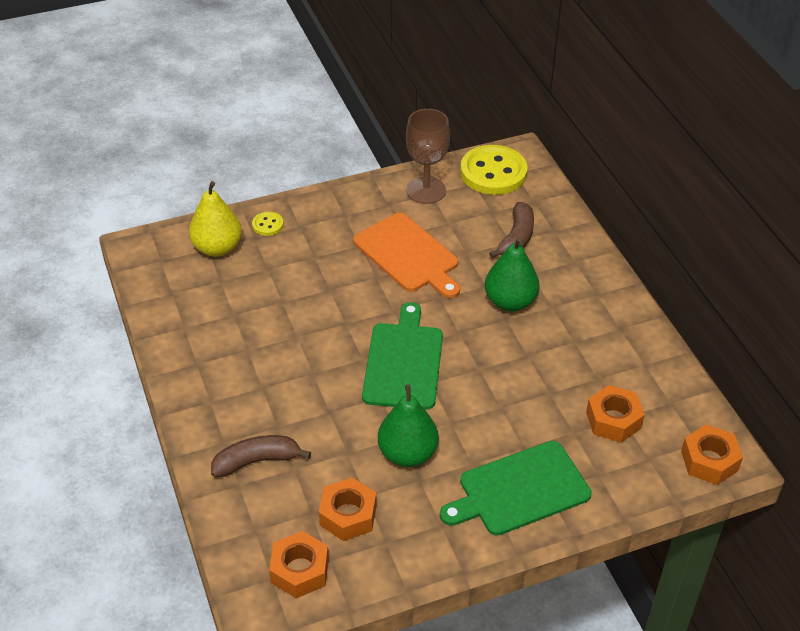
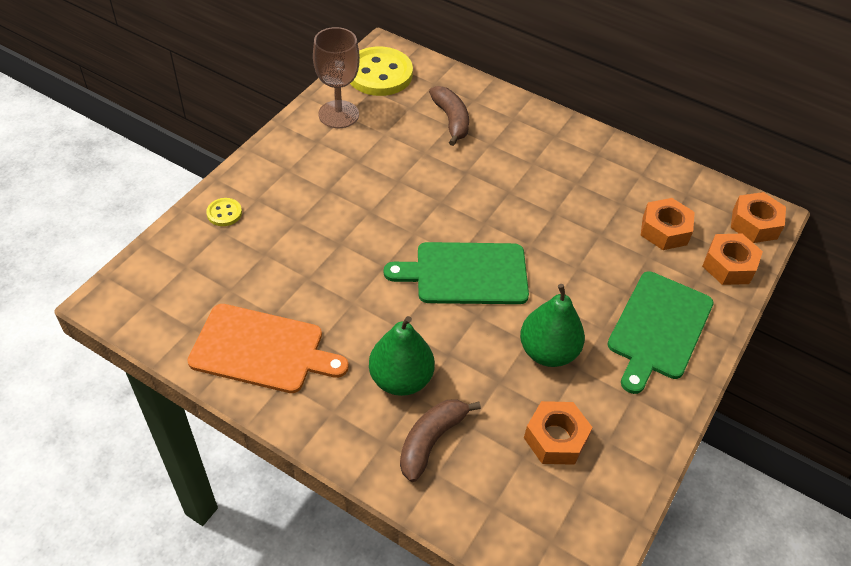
camera: 40 degrees left, 5 degrees up
(217, 248) = (195, 259): yellow pear -> none
(299, 570) = (567, 517): orange nut -> orange nut (728, 265)
(403, 362) = (466, 274): green cutting board -> green cutting board turned 60 degrees counterclockwise
(408, 255) = (378, 177): orange cutting board -> orange cutting board (262, 349)
(510, 302) = (498, 176): green pear -> green pear (401, 379)

